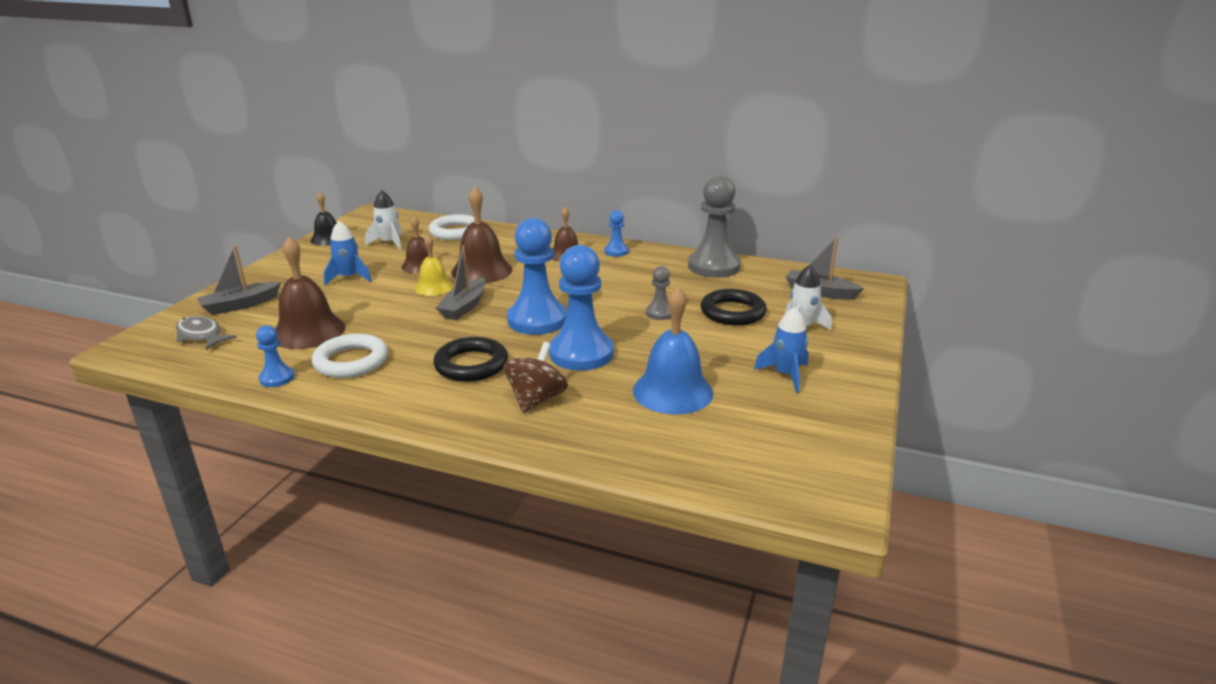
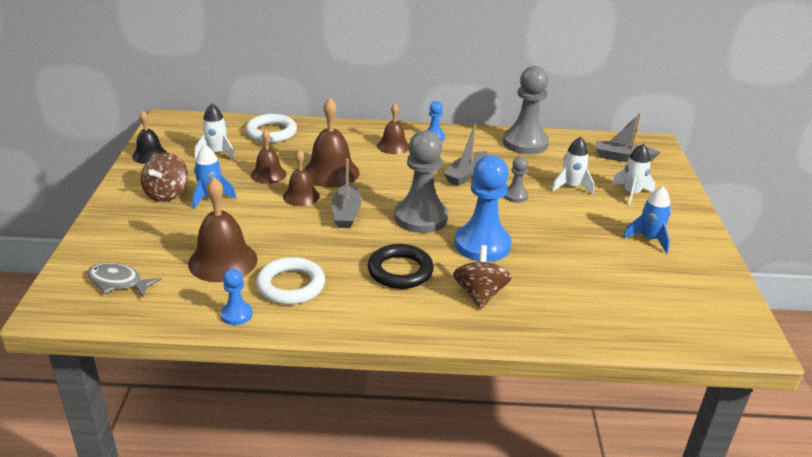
camera: 20 degrees left, 5 degrees up
(240, 305) = (127, 243): grey boat -> grey boat (466, 175)
(312, 271) = (167, 194): none -> brown spinning top
(434, 287) = (301, 196): yellow bell -> brown bell
(537, 320) = (421, 218): blue pawn -> grey pawn
(672, 391) = (578, 268): blue bell -> none
(732, 312) = (571, 186): black ring -> white rocket

